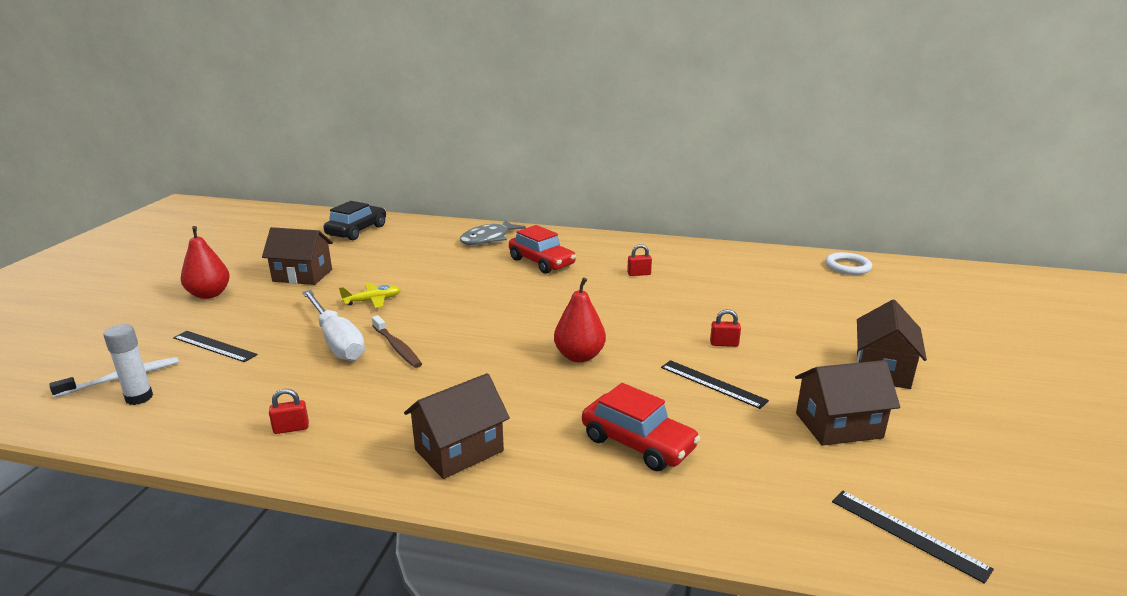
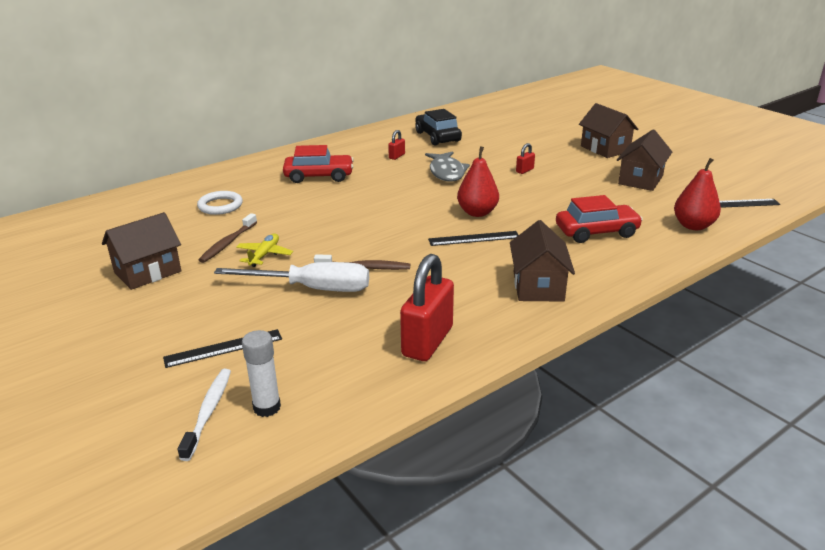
camera: 50 degrees left, 5 degrees up
(209, 294) = (95, 329): red pear -> red pear (693, 226)
(291, 428) = (427, 341): red padlock -> red padlock, size x2.26
(357, 231) = (96, 222): black car -> black car (437, 137)
(376, 281) = (228, 243): none -> brown toothbrush
(488, 239) = (237, 179): grey fish -> grey fish (446, 172)
(712, 383) = (562, 190): black ruler -> black ruler (474, 238)
(847, 267) = (488, 107): white ring -> white ring (220, 206)

